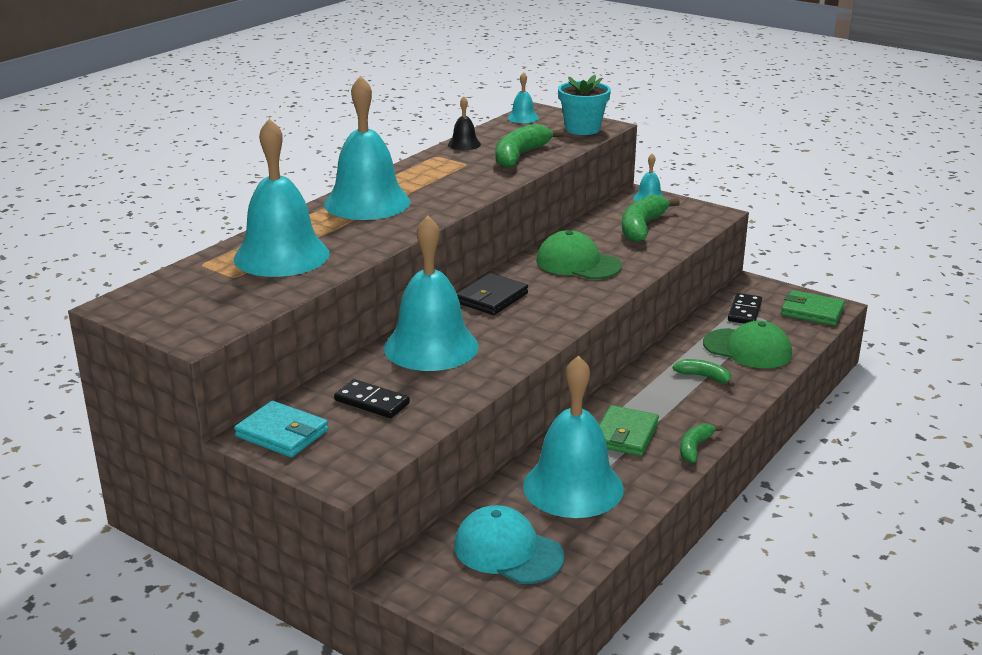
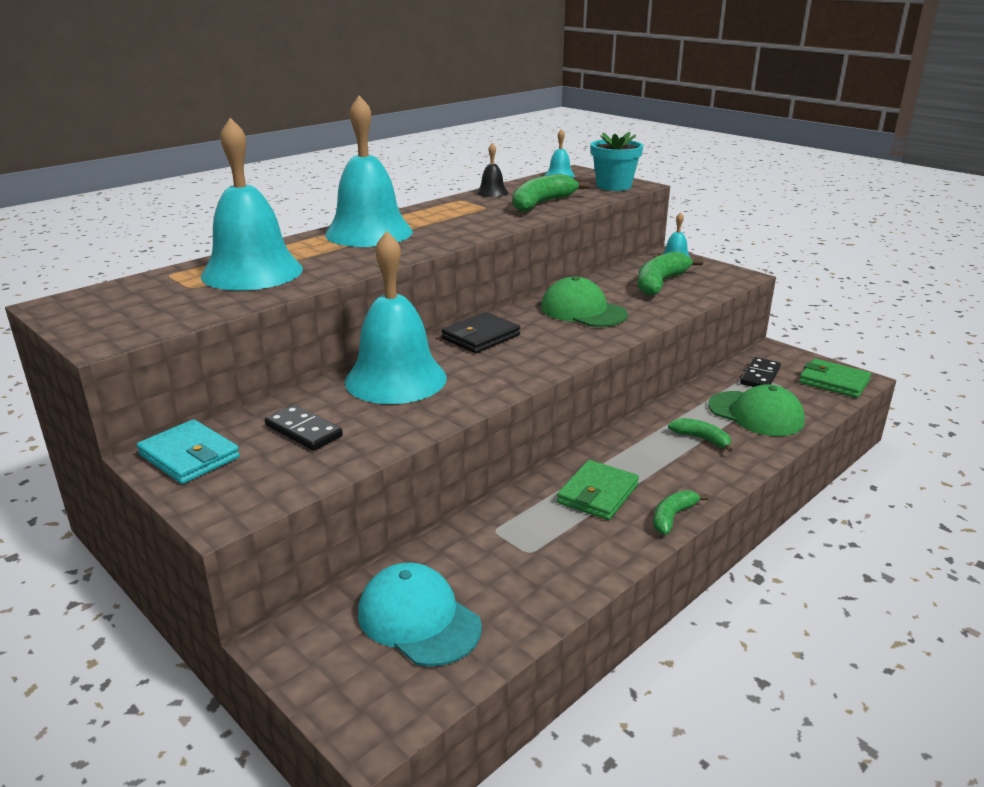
camera: 10 degrees right, 0 degrees up
(573, 487) = (520, 548): turquoise bell -> none

